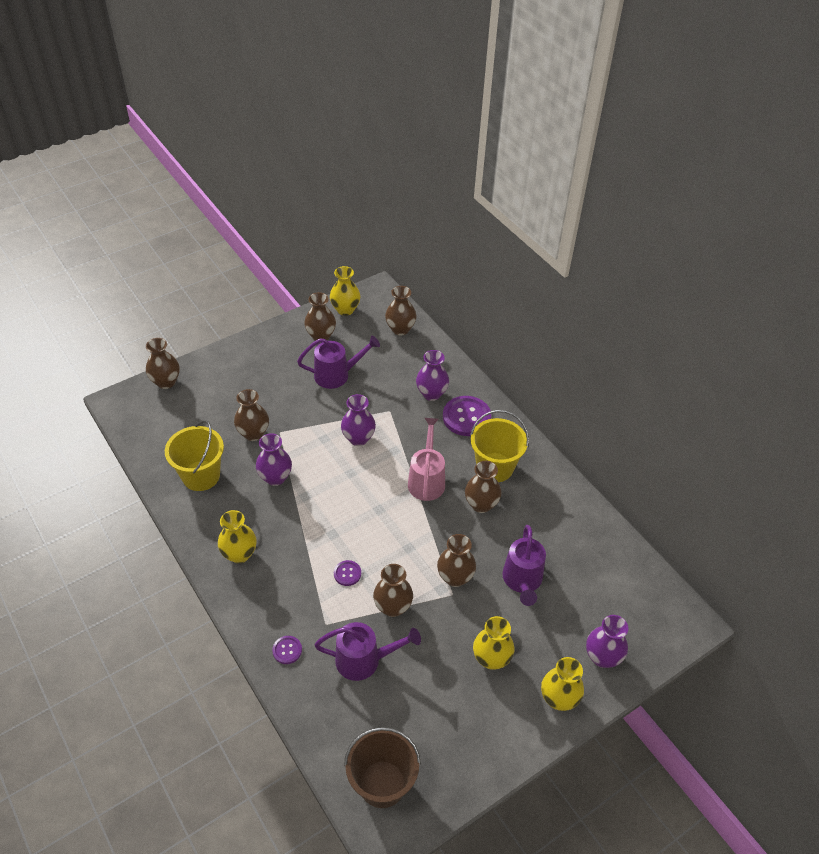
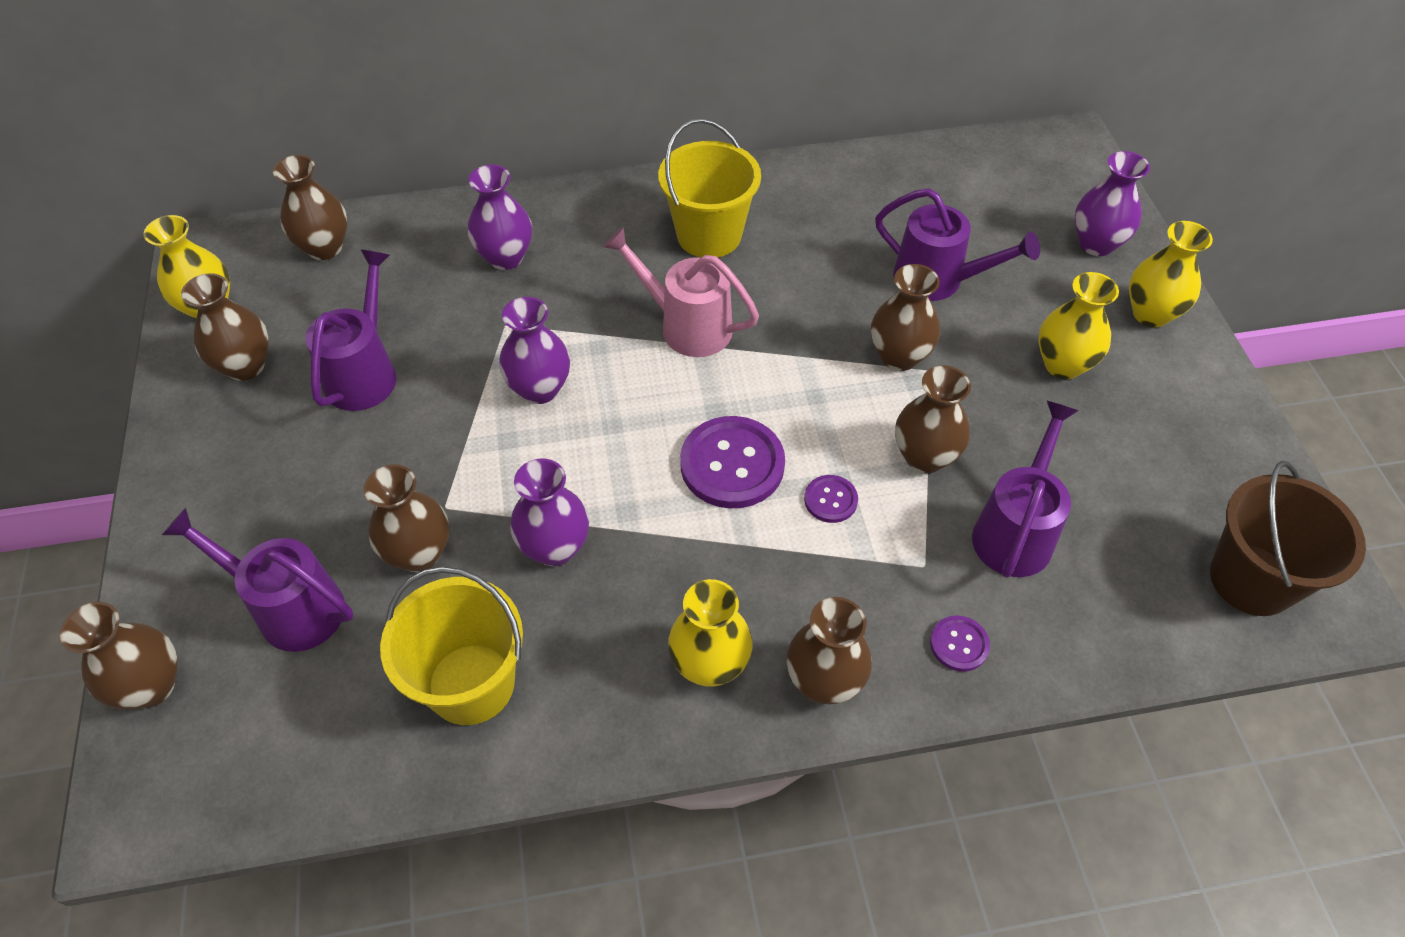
camera: 65 degrees left, 5 degrees up
(213, 405) = (289, 607): none -> purple watering can
(466, 417) = (586, 232): purple button -> purple button (732, 464)
(481, 504) = (773, 276): brown vase -> brown vase (824, 681)

